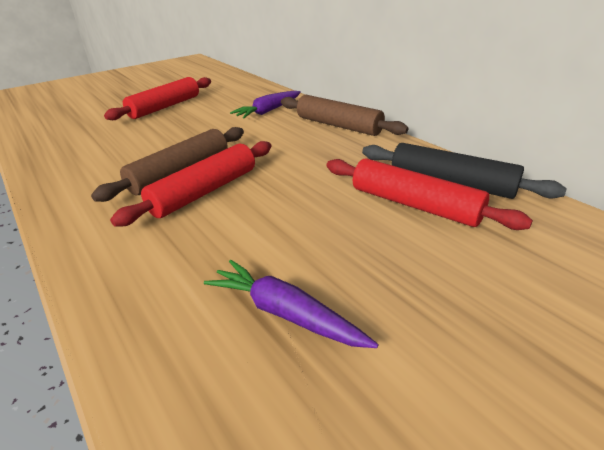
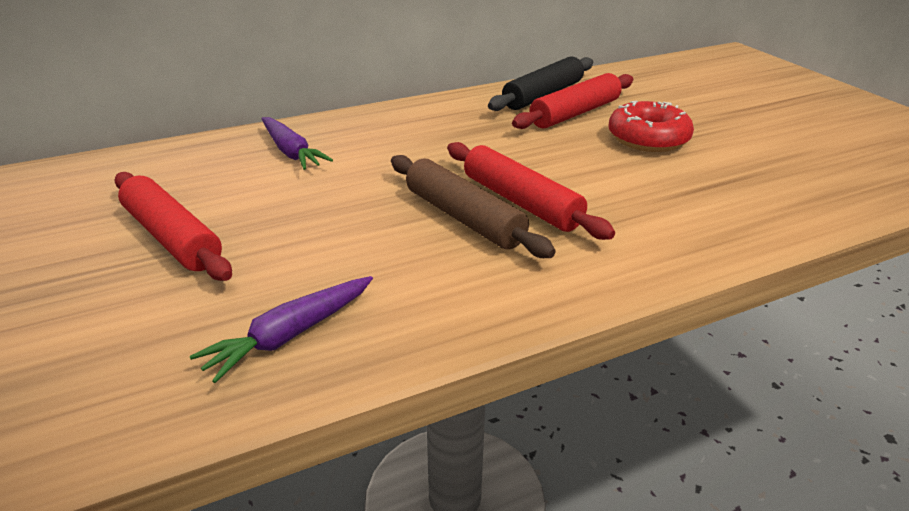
camera: 80 degrees left, 0 degrees up
(285, 313) = (713, 174): purple carrot -> purple carrot (290, 335)
(338, 125) = (383, 118): brown rolling pin -> none
(371, 258) = (648, 139): none -> red donut

